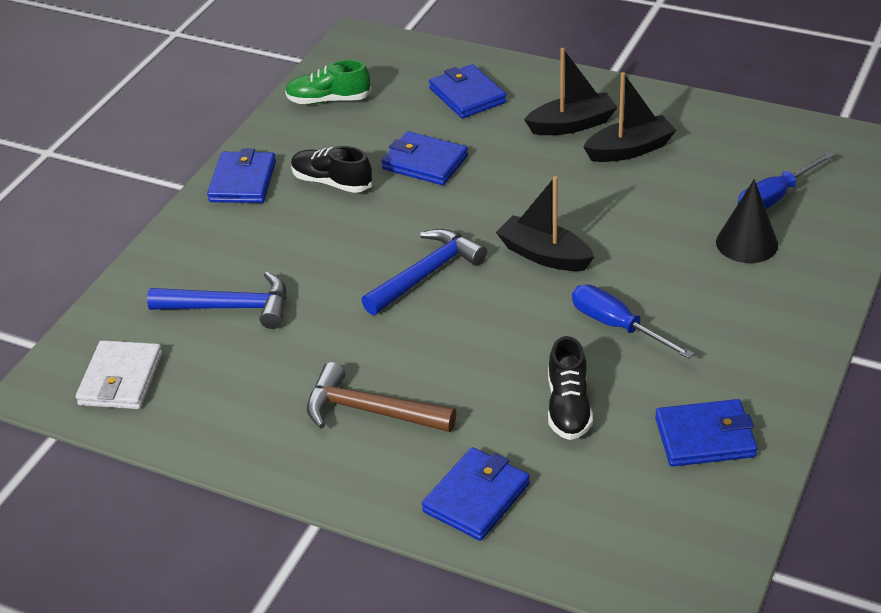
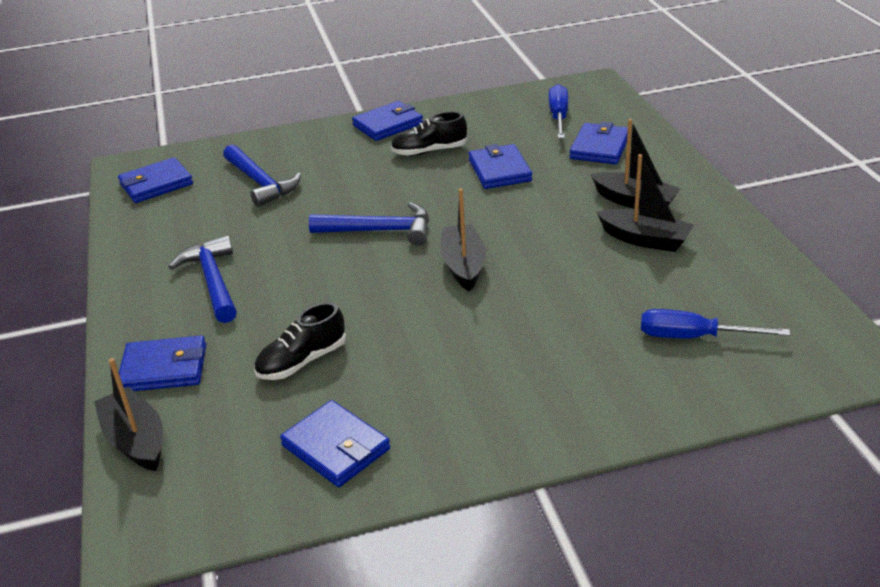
camera: 50 degrees right, 5 degrees down
(120, 379) = (156, 184): white wallet -> blue wallet
(328, 100) = (513, 107): green shoe -> none
(332, 182) = (429, 151): black shoe -> black shoe turned 90 degrees counterclockwise
(371, 411) = (213, 281): brown hammer -> blue hammer
(565, 555) = (136, 440): none -> black boat
(617, 326) = (421, 338): blue screwdriver -> blue screwdriver (558, 117)
(747, 243) = (610, 352): black cone -> none

